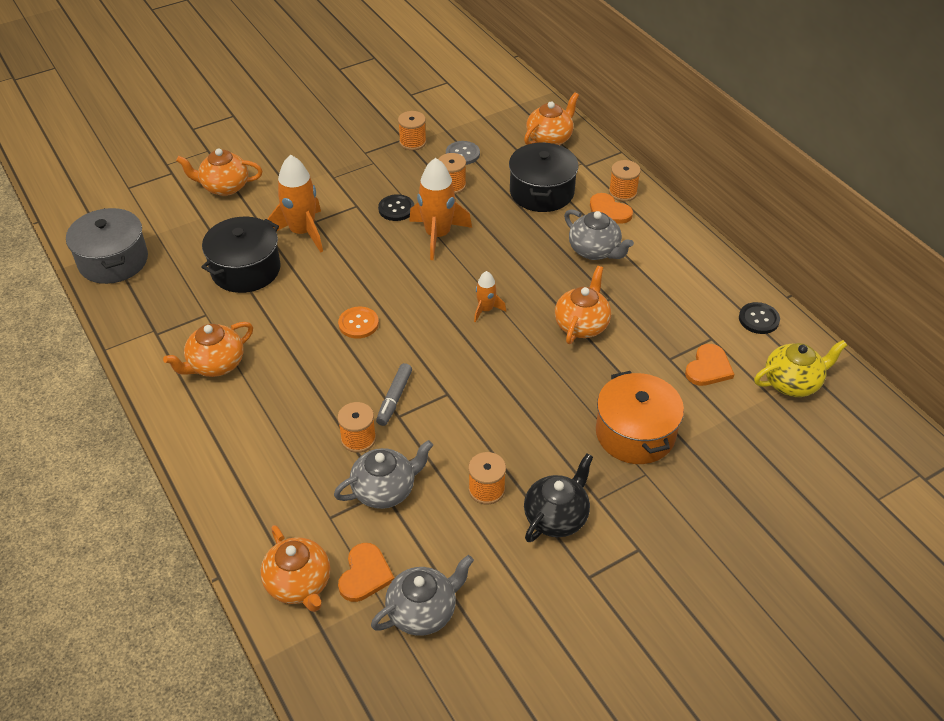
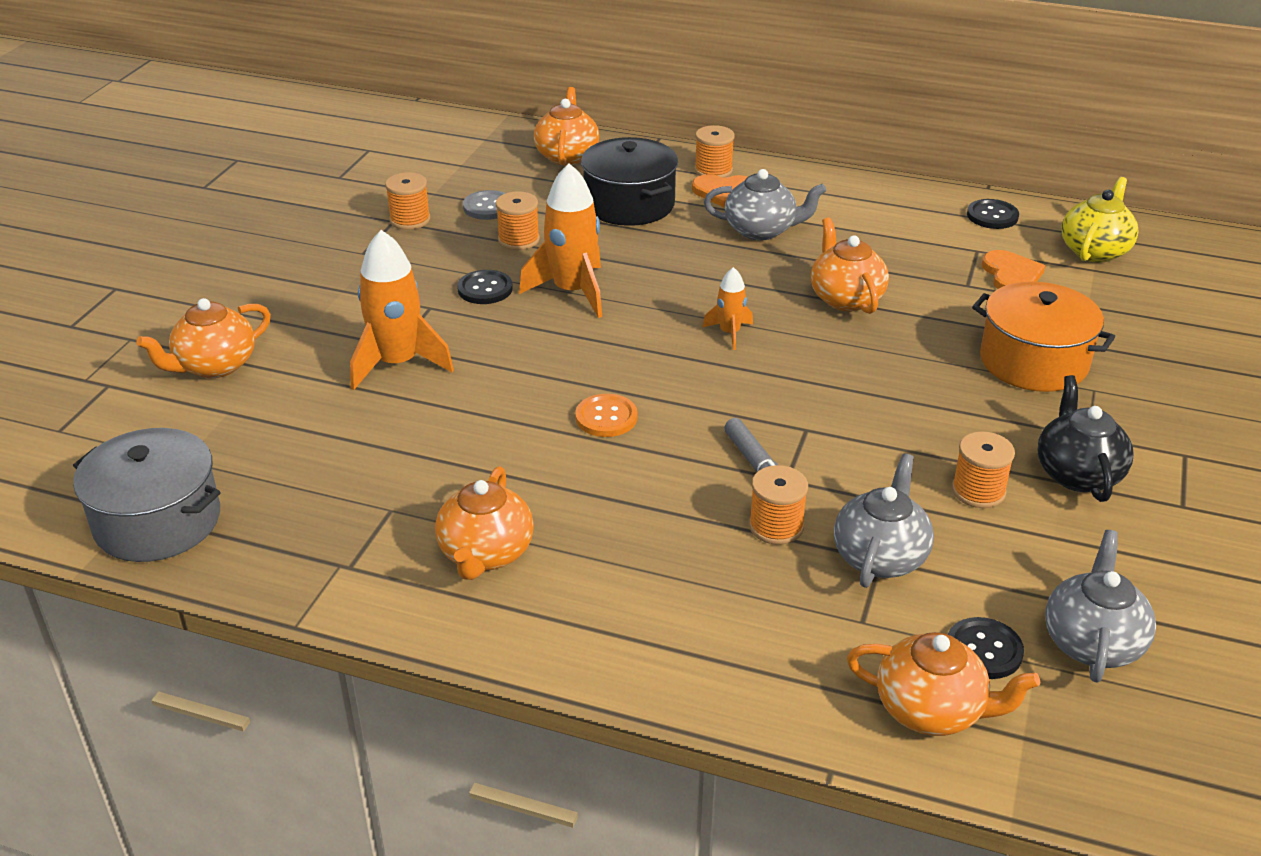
camera: 40 degrees left, 10 degrees down
(246, 269) = (376, 436): black pot -> none
(365, 574) = (984, 650): orange heart -> black button

